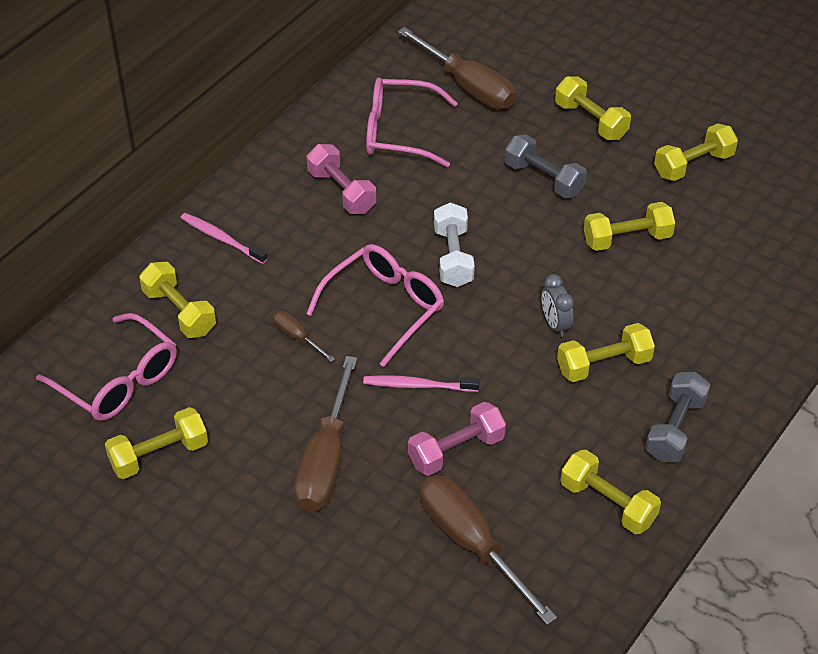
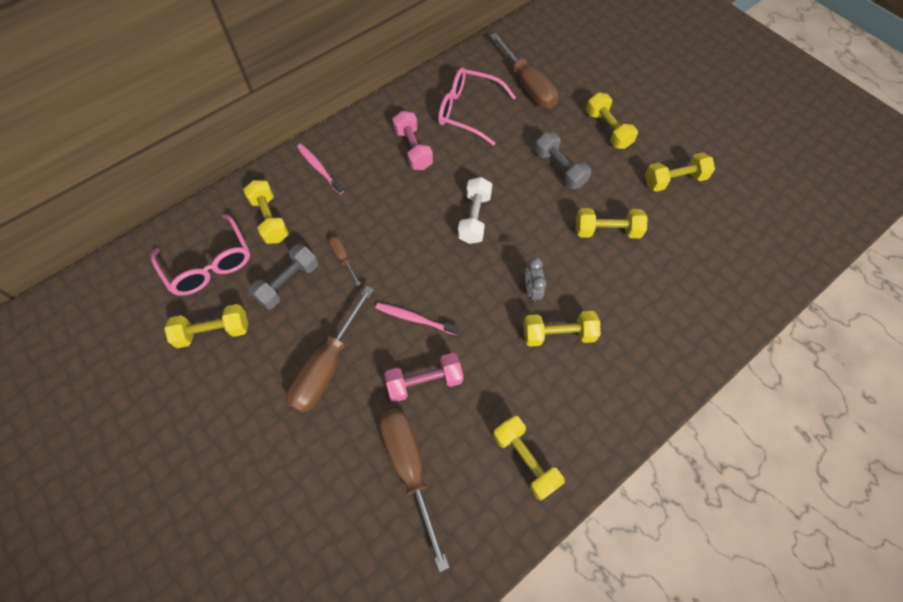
camera: 15 degrees right, 15 degrees up
(384, 308) = (411, 248): pink glasses -> none
(675, 428) = (598, 405): grey dumbbell -> grey dumbbell (288, 283)

